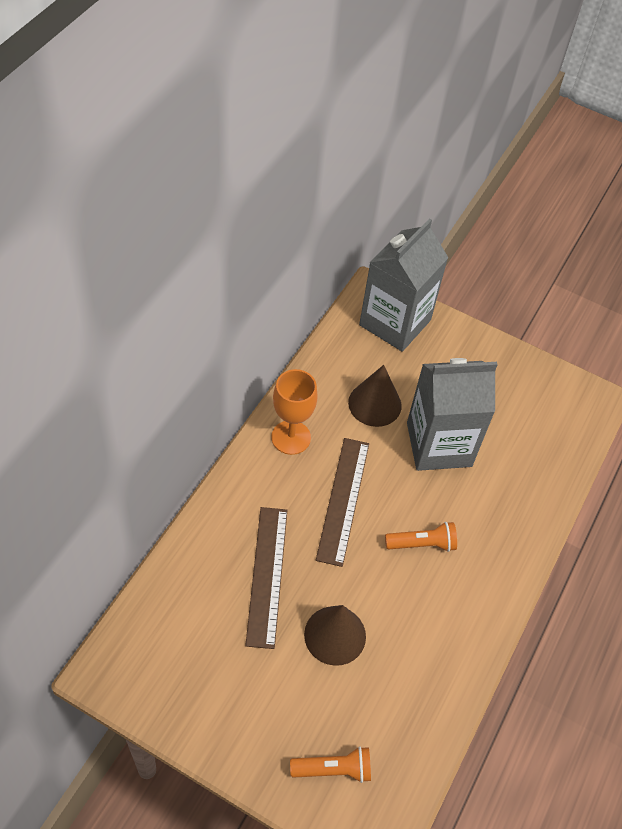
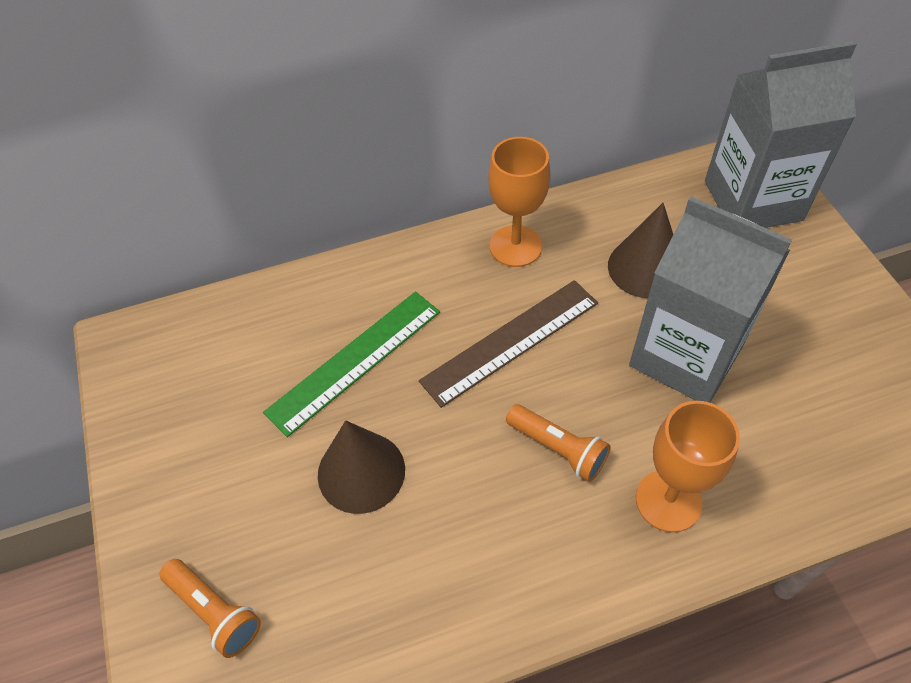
camera: 50 degrees right, 0 degrees up
(267, 575) = (355, 361): brown ruler -> green ruler
(495, 531) = (668, 501): none -> orange goblet

